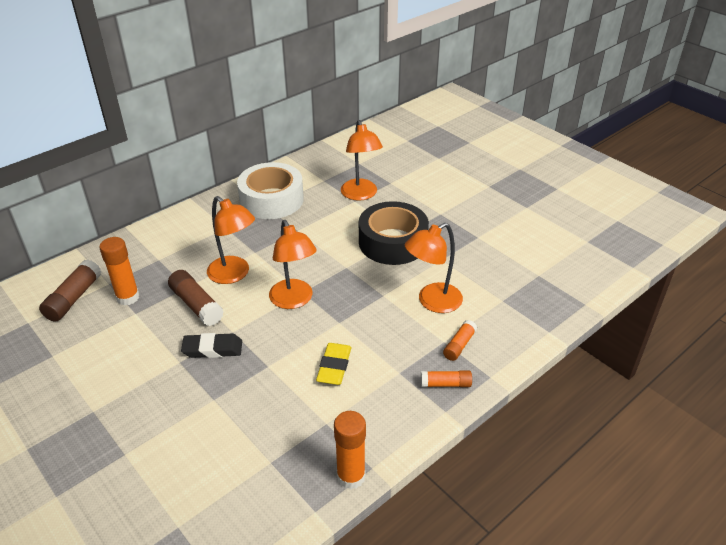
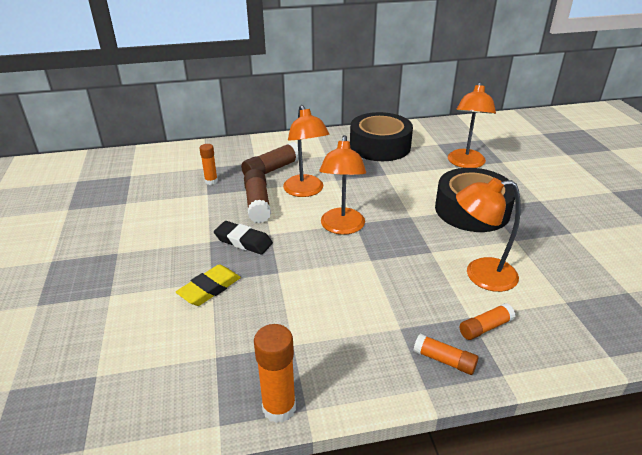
camera: 30 degrees right, 5 degrees down
(74, 298) = (174, 170): brown glue stick -> brown glue stick (272, 169)
(128, 297) = (211, 181): orange glue stick -> orange glue stick, size x0.63
(271, 200) = (380, 146): white tape -> black tape
(334, 367) = (338, 296): yellow eraser -> yellow eraser (209, 288)

